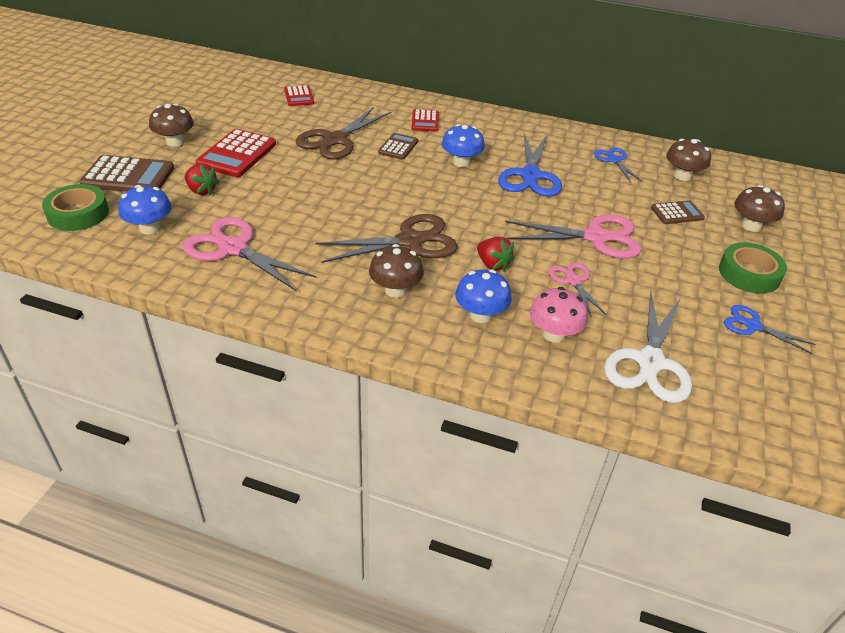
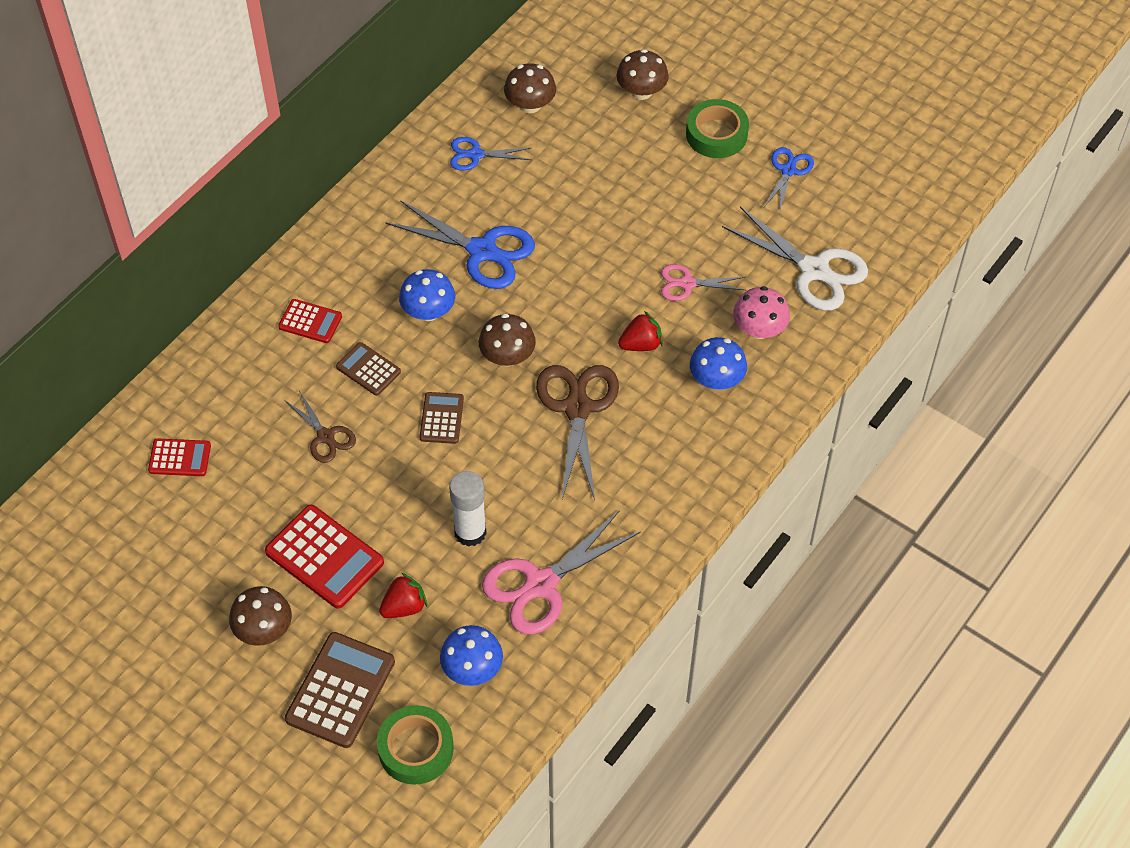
camera: 70 degrees left, 15 degrees up
(274, 208) = (470, 532): none -> white glue stick
(335, 140) = (325, 437): brown scissors -> brown scissors, size x0.56
(395, 290) = (658, 443): brown mushroom -> brown mushroom (507, 356)
(596, 237) = (621, 235): pink scissors -> none
(677, 213) = (600, 144): brown calculator -> brown calculator (441, 418)
(752, 326) = (788, 170): blue scissors -> blue scissors turned 150 degrees clockwise

